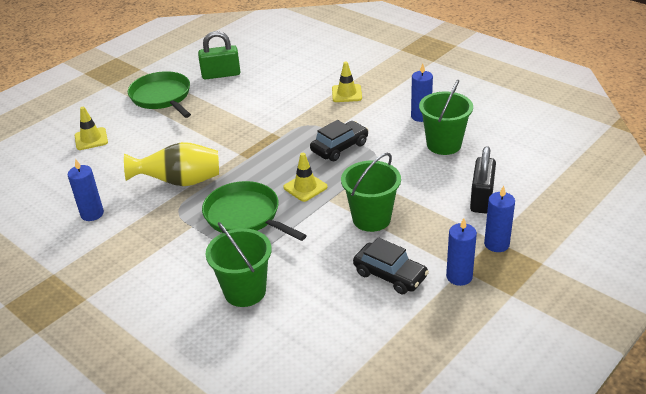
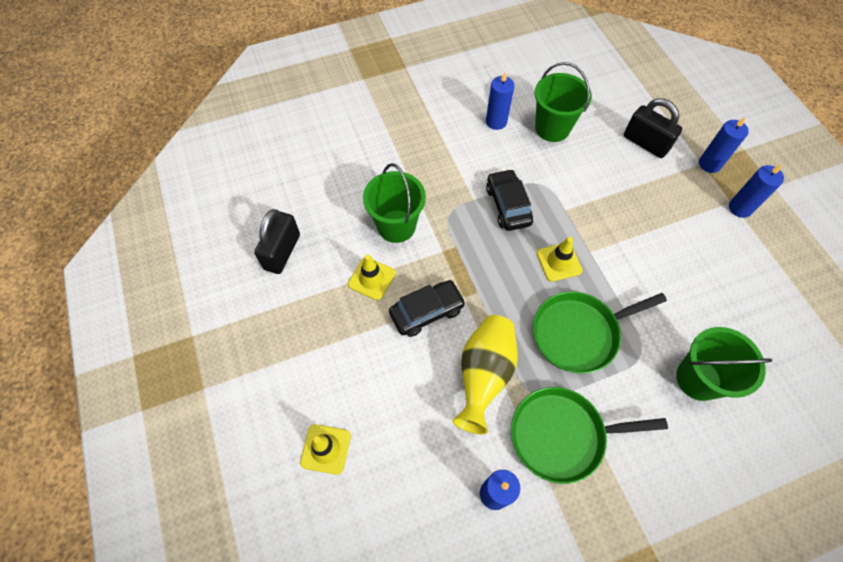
camera: 65 degrees left, 25 degrees up
(162, 97) = (285, 333): green pan -> green pan (562, 435)
(221, 74) = (282, 252): green padlock -> black padlock
(346, 93) = (414, 157): yellow traffic cone -> yellow traffic cone (371, 279)
(371, 219) = (635, 232): green bucket -> green bucket (396, 226)
(390, 275) = (719, 254): black car -> black car (427, 311)

